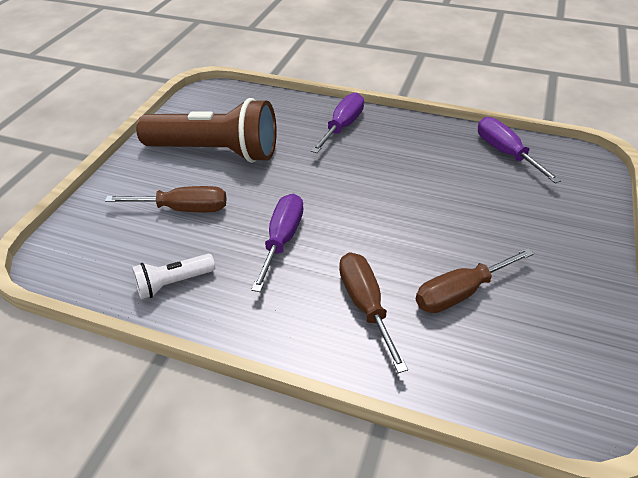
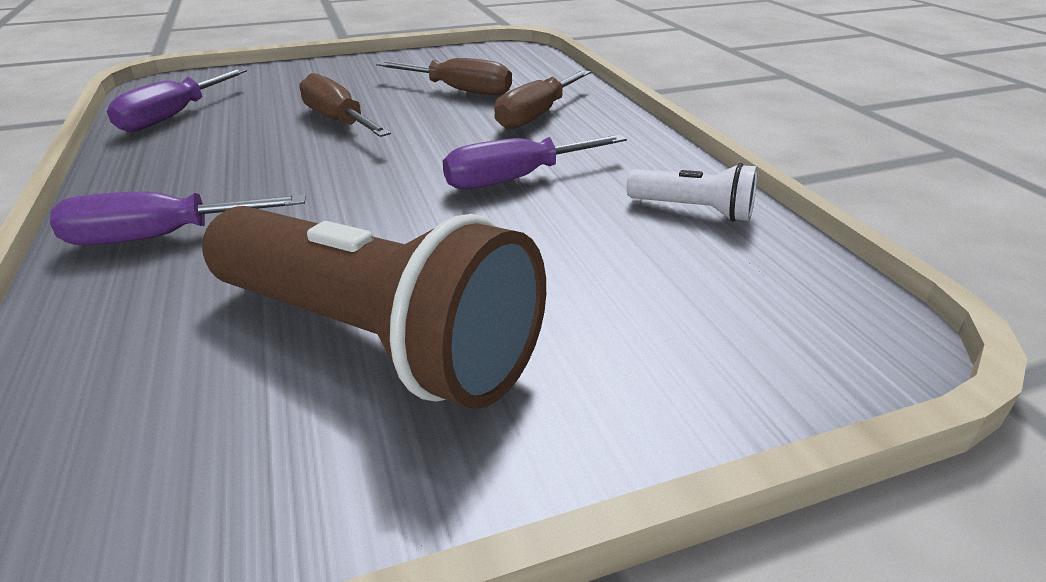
camera: 130 degrees left, 10 degrees down
(184, 209) = (575, 278): brown screwdriver -> brown screwdriver (338, 121)
(216, 152) = (375, 339): brown flashlight -> brown flashlight turned 150 degrees clockwise

